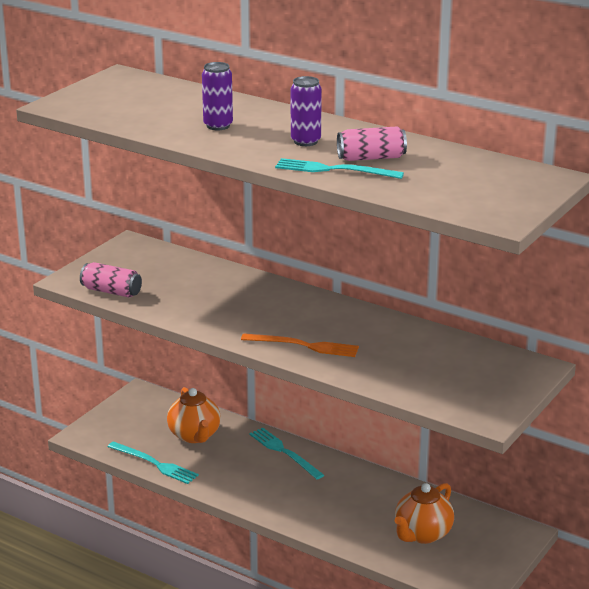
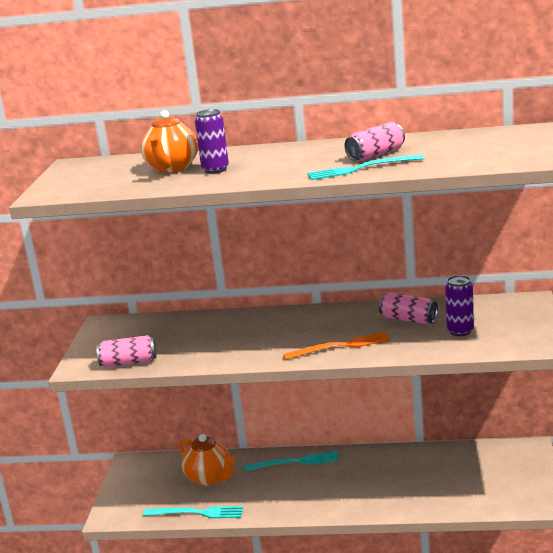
camera: 25 degrees left, 5 degrees down
(284, 452) = (295, 462): turquoise fork -> turquoise fork turned 150 degrees clockwise
(305, 141) = (306, 160): purple can -> purple can (460, 331)
(397, 342) = (408, 319): none -> pink can
(422, 534) = (462, 479): orange teapot -> orange teapot (172, 168)

